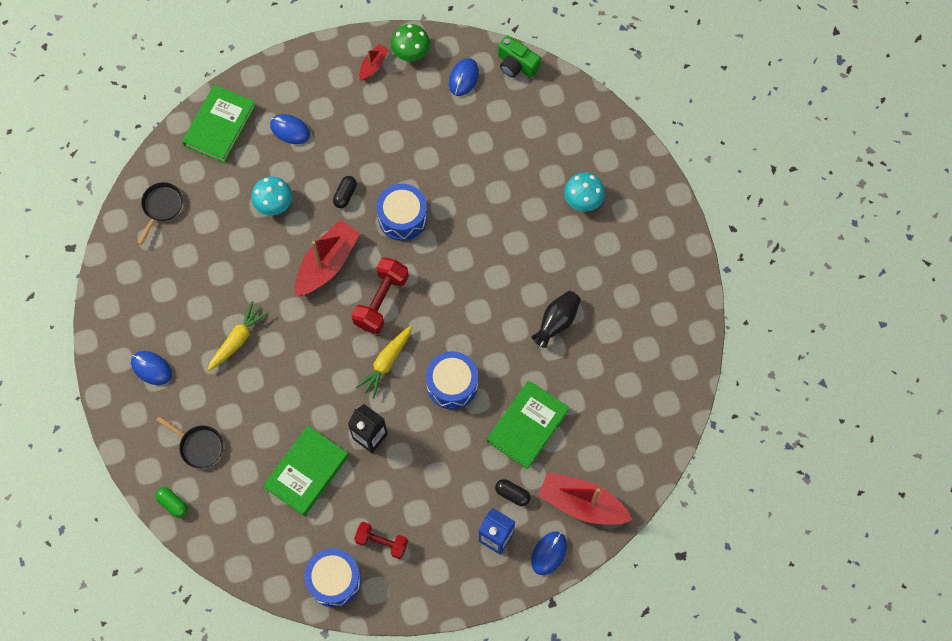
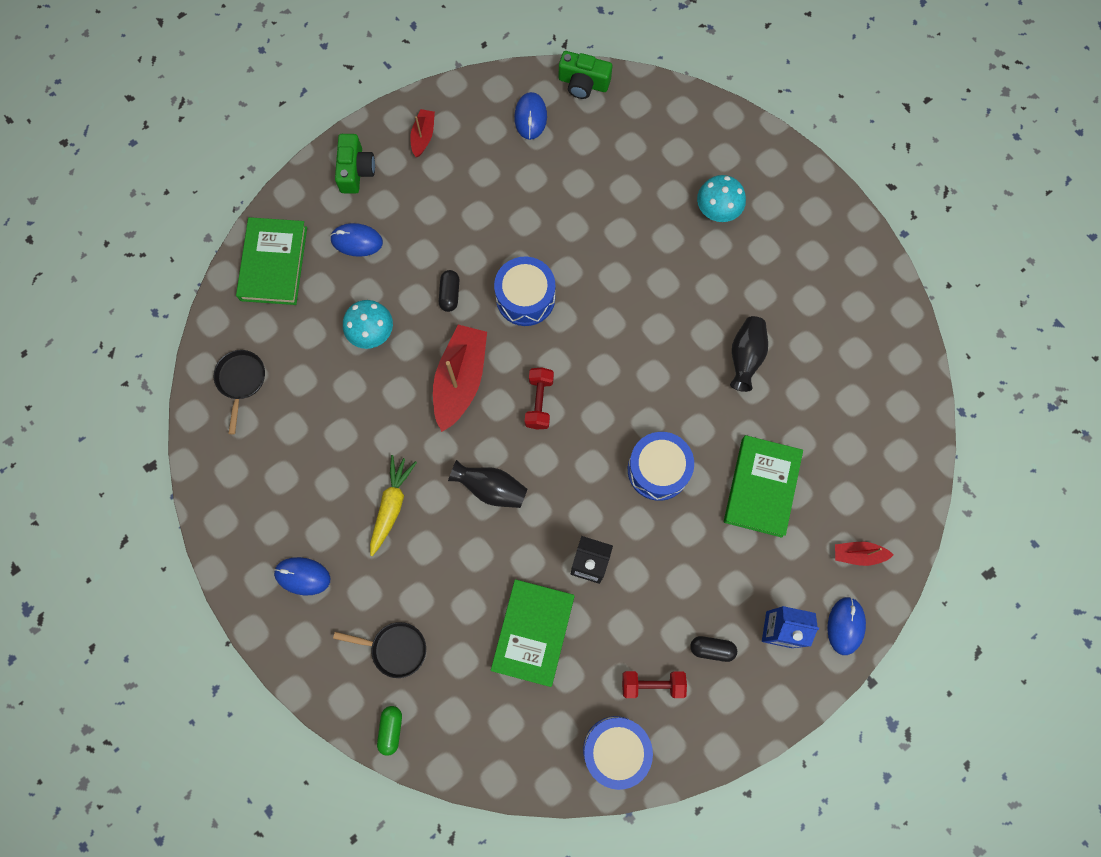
camera: 20 degrees left, 5 degrees up
(173, 504) = (391, 730): green capsule -> green capsule turned 75 degrees clockwise
(310, 75) = (356, 170): none -> green camera
(318, 353) = (491, 488): none -> black vase
(381, 301) = (539, 402): red dumbbell -> red dumbbell, size x0.66
(386, 363) = (573, 472): yellow carrot -> none
(411, 52) = (460, 107): green mushroom -> none
(512, 494) = (777, 572): black capsule -> black capsule (712, 649)
(582, 503) = (858, 554): red boat -> red boat, size x0.51

